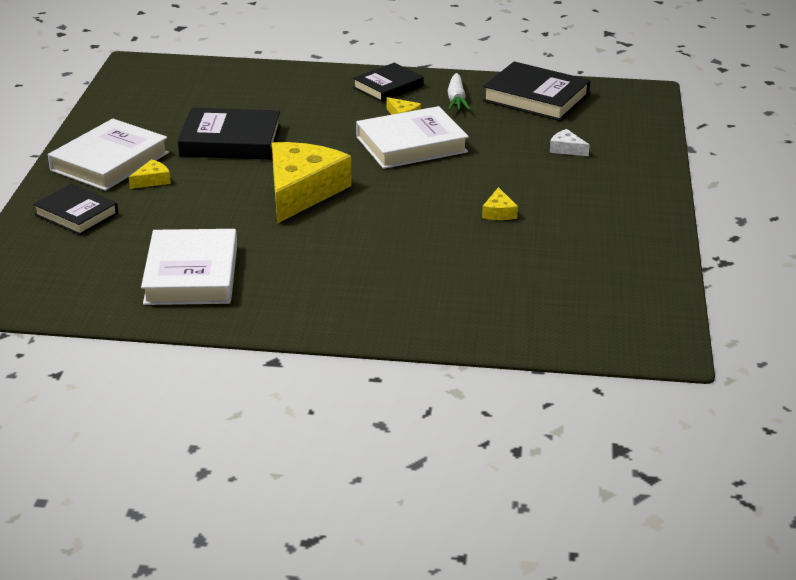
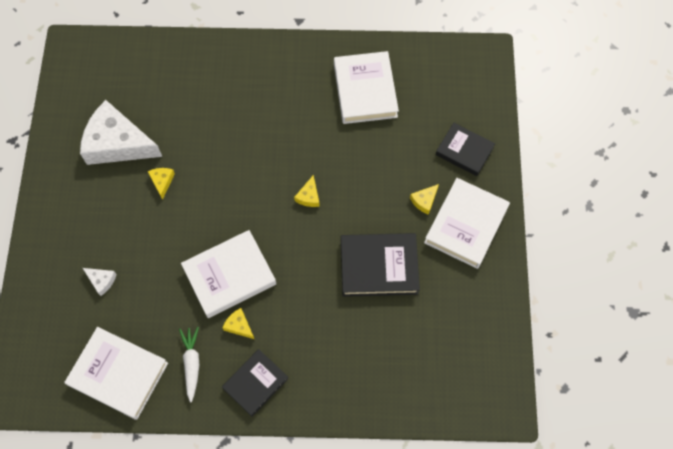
camera: 175 degrees right, 35 degrees up
(302, 191) = (309, 196): yellow cheese -> yellow cheese, size x0.40
(536, 98) = (118, 374): black book -> white book
(566, 247) = (117, 143): none -> white cheese

